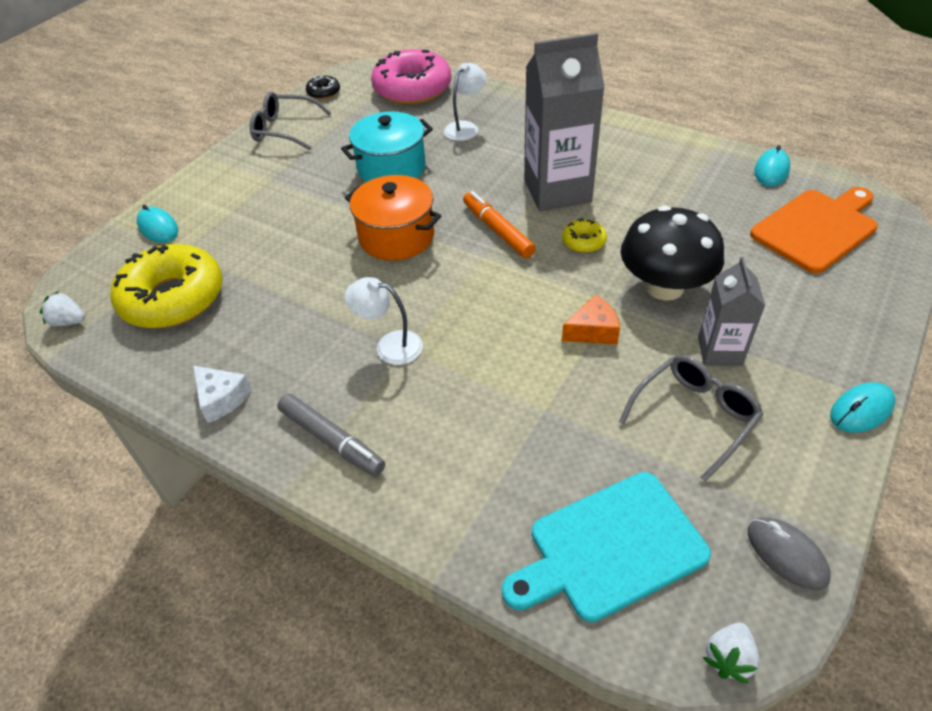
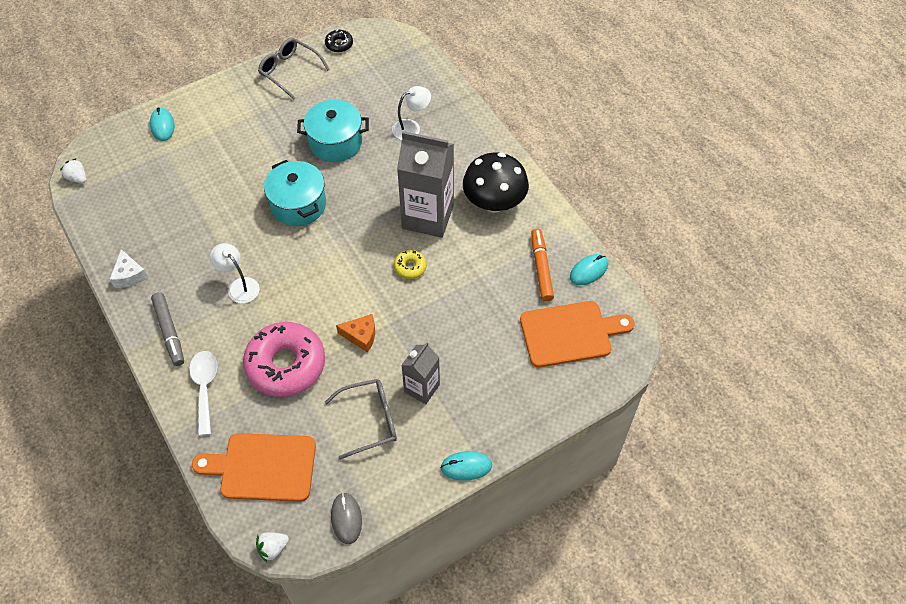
camera: 25 degrees right, 10 degrees up
(173, 298) = (141, 189): yellow donut -> none
(396, 236) = (298, 205): orange pot -> turquoise pot
(412, 89) = (403, 69): pink donut -> pink donut (286, 365)
(438, 485) = (205, 388): none -> white spoon
(497, 230) = (363, 231): orange marker -> orange marker (541, 268)
(610, 548) = (263, 467): turquoise cutting board -> orange cutting board
(664, 287) = (430, 327): black mushroom -> black mushroom (494, 202)

